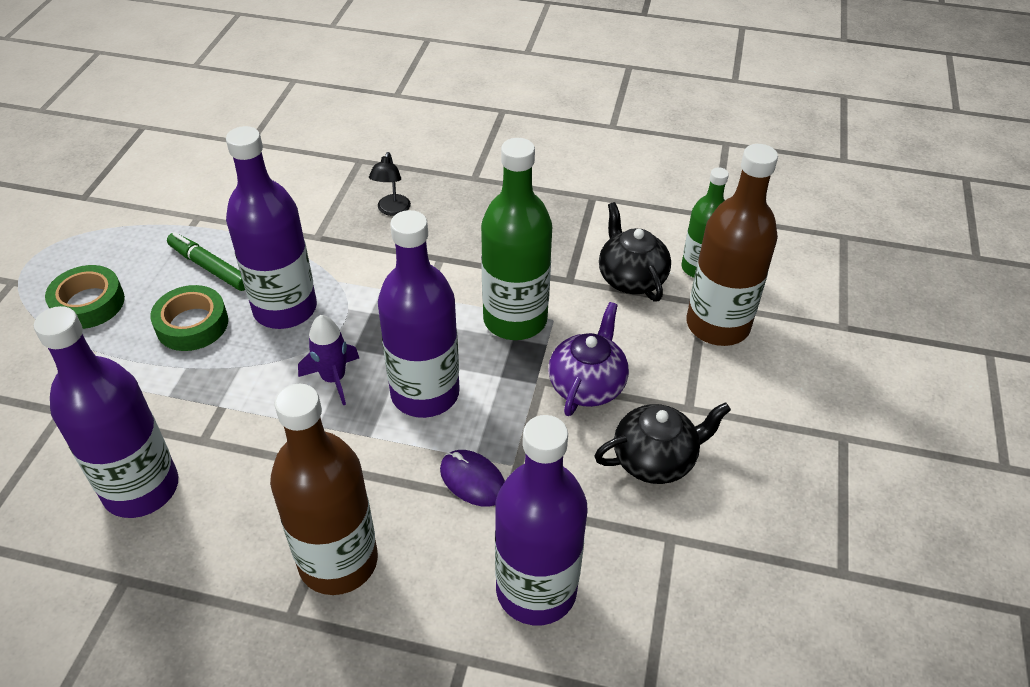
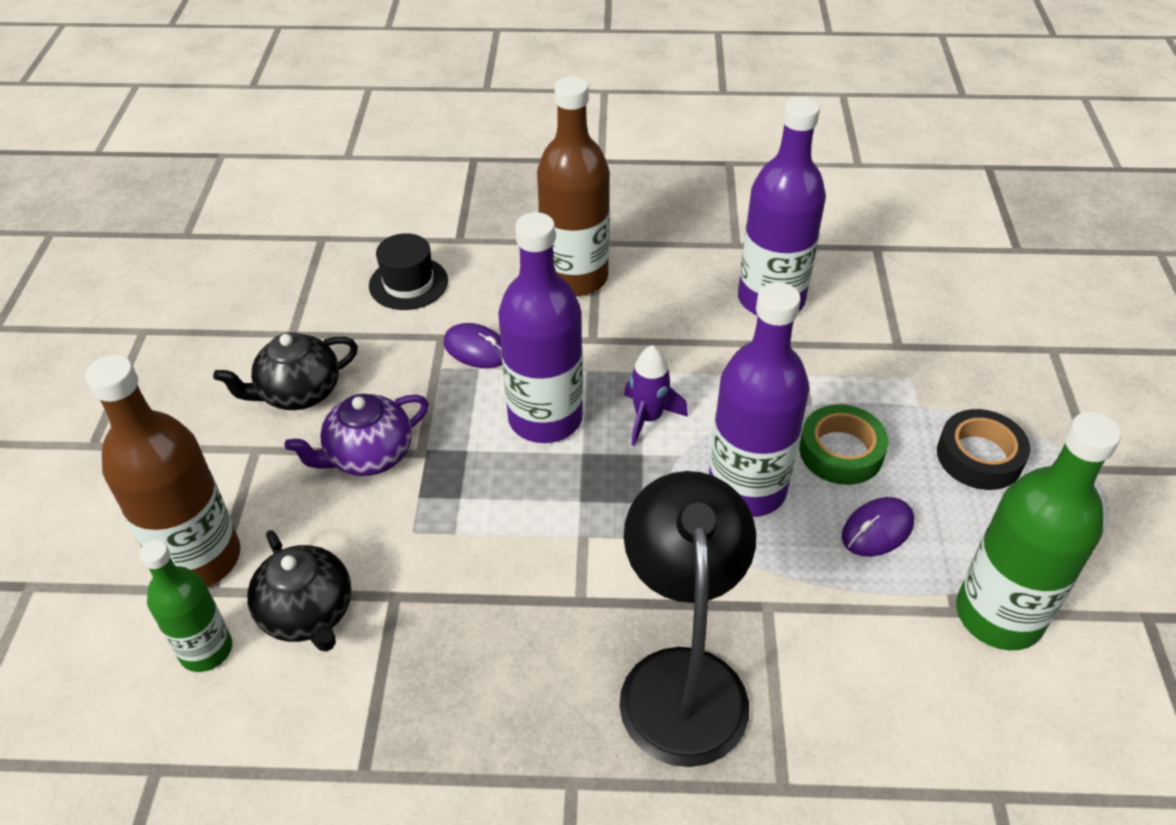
camera: 170 degrees right, 0 degrees up
(88, 303) = (979, 456): green tape -> black tape
(209, 267) = (877, 529): green marker -> purple mouse
(392, 210) = (681, 679): black lamp -> black lamp, size x2.44
(515, 320) = (461, 522): green bottle -> green bottle (999, 615)
(536, 590) = (408, 283): purple bottle -> black hat
(587, 385) = (368, 456): purple teapot -> purple teapot turned 45 degrees clockwise

